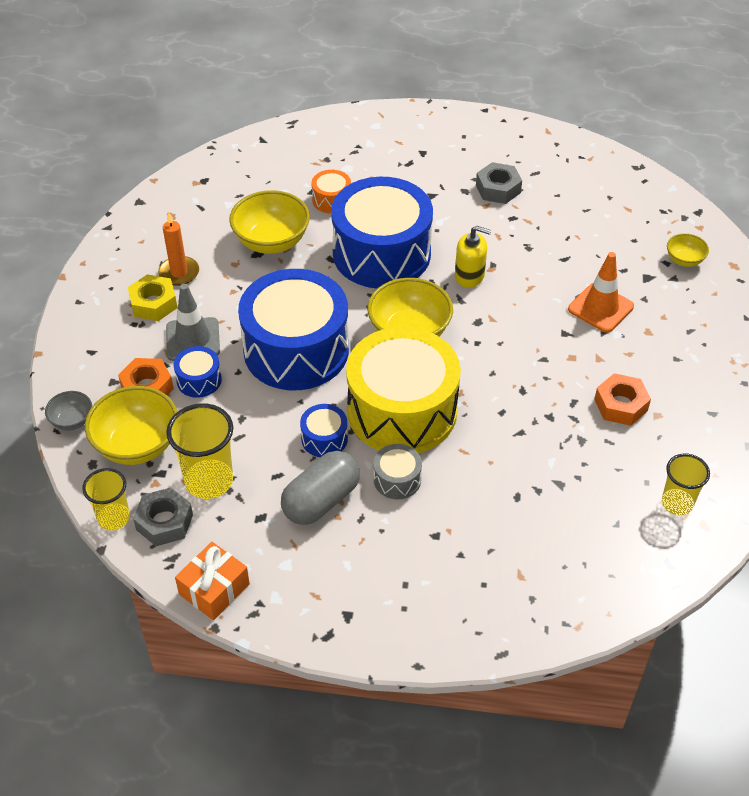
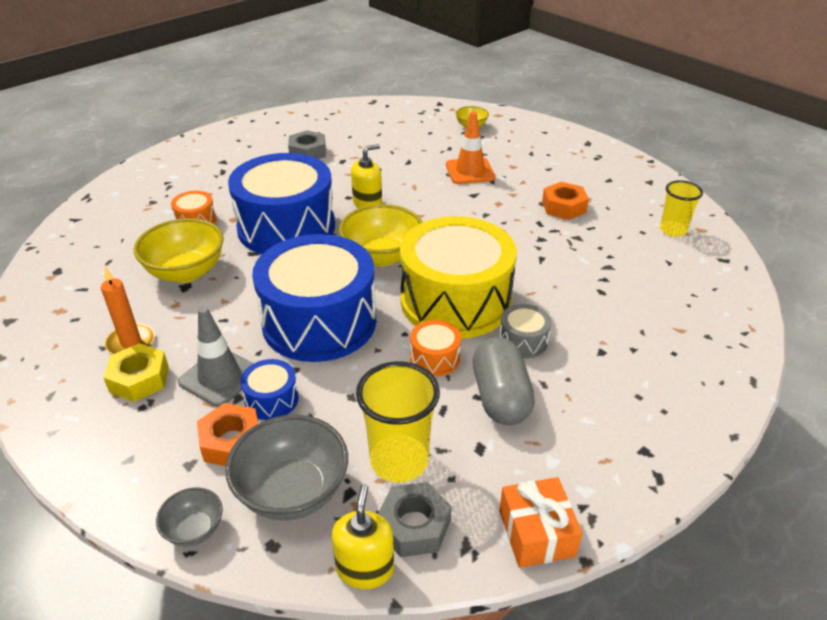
camera: 50 degrees left, 10 degrees down
(114, 518) = (365, 568): yellow cup -> yellow soap dispenser
(137, 445) = (292, 491): yellow bowl -> grey bowl
(324, 439) = (435, 358): blue drum -> orange drum

